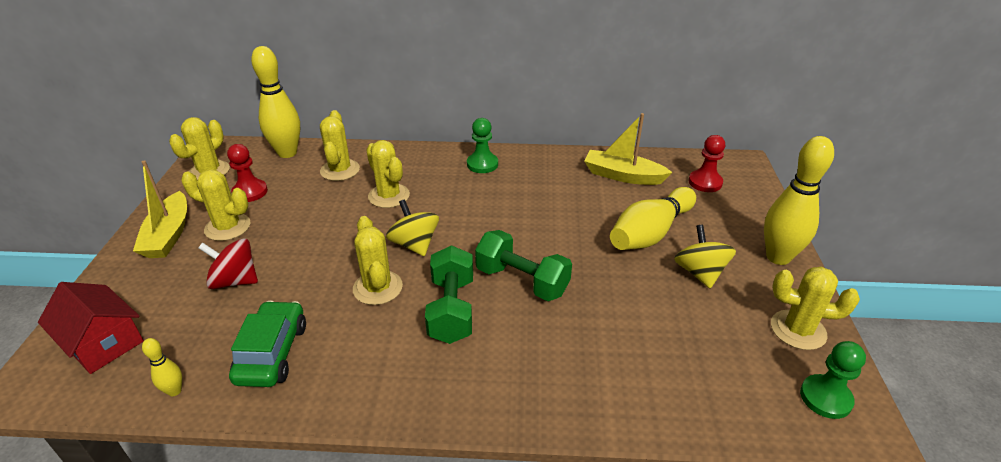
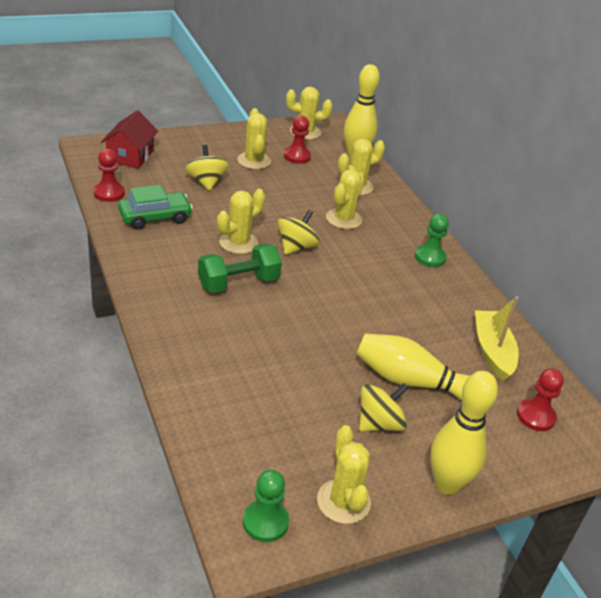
camera: 60 degrees right, 0 degrees up
(169, 235) = (230, 142): yellow boat -> none
(174, 391) = (109, 193): yellow bowling pin -> red pawn
(235, 281) = (206, 182): red spinning top -> yellow spinning top
(522, 281) = (293, 312): green dumbbell -> none

